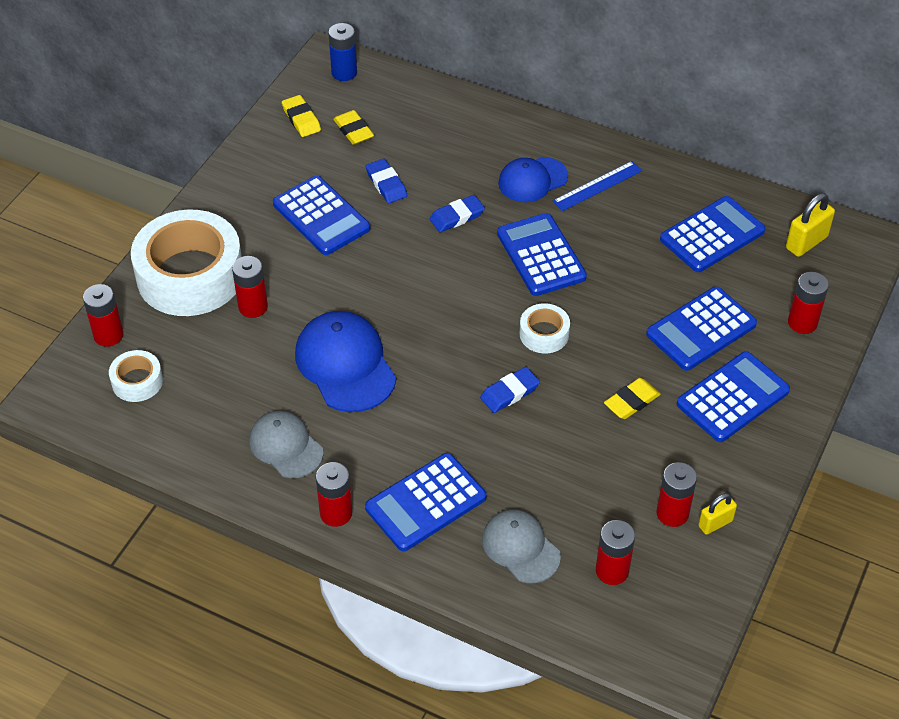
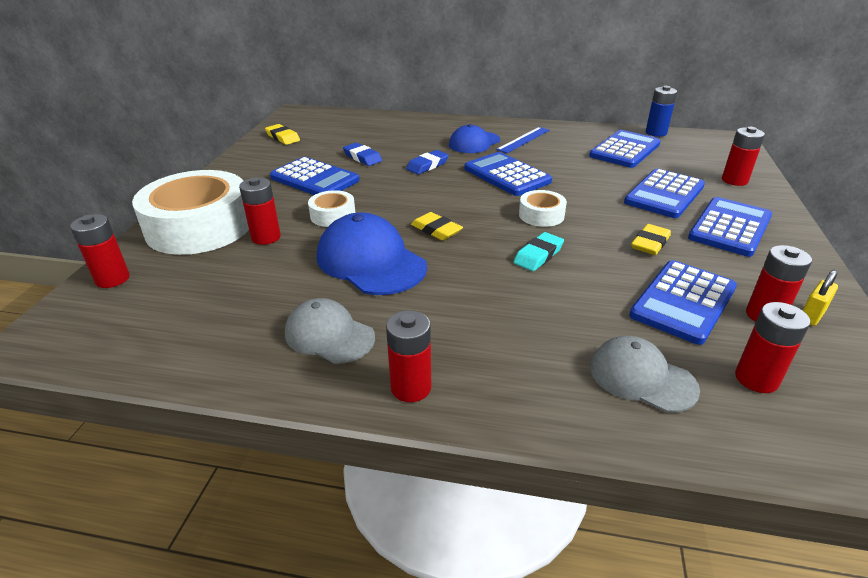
camera: 15 degrees left, 15 degrees down
(137, 381) = (145, 310): white tape -> white tape (333, 215)
(344, 72) = (309, 116): blue battery -> blue battery (656, 133)
(353, 130) = (326, 138): yellow eraser -> yellow eraser (436, 230)
(425, 503) = (510, 356): blue calculator -> blue calculator (683, 302)
(509, 393) = (538, 255): blue eraser -> turquoise eraser
(806, 242) = (692, 145): yellow padlock -> none

